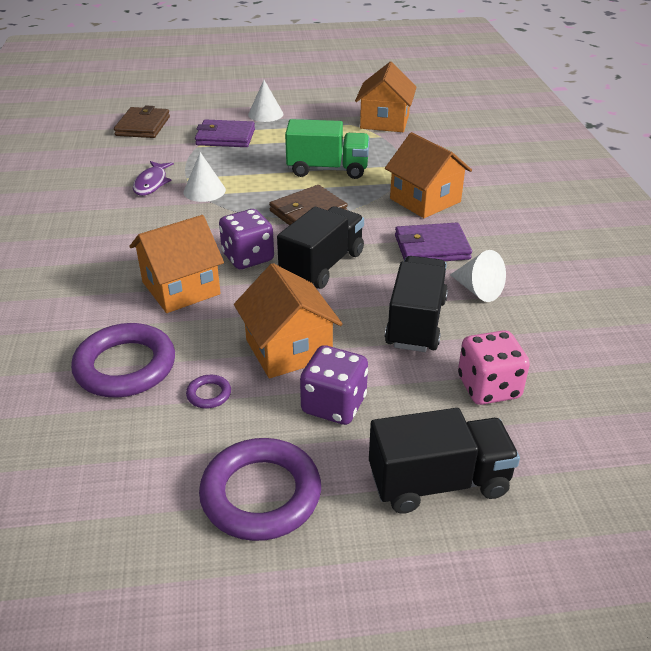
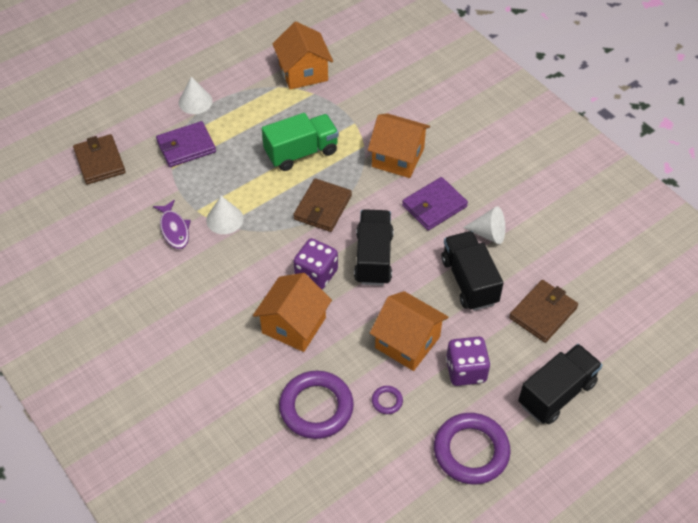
camera: 30 degrees left, 15 degrees up
(488, 387) = (543, 313): pink dice -> brown wallet

